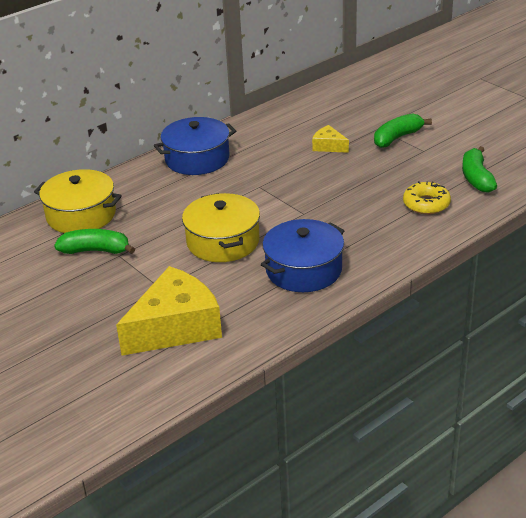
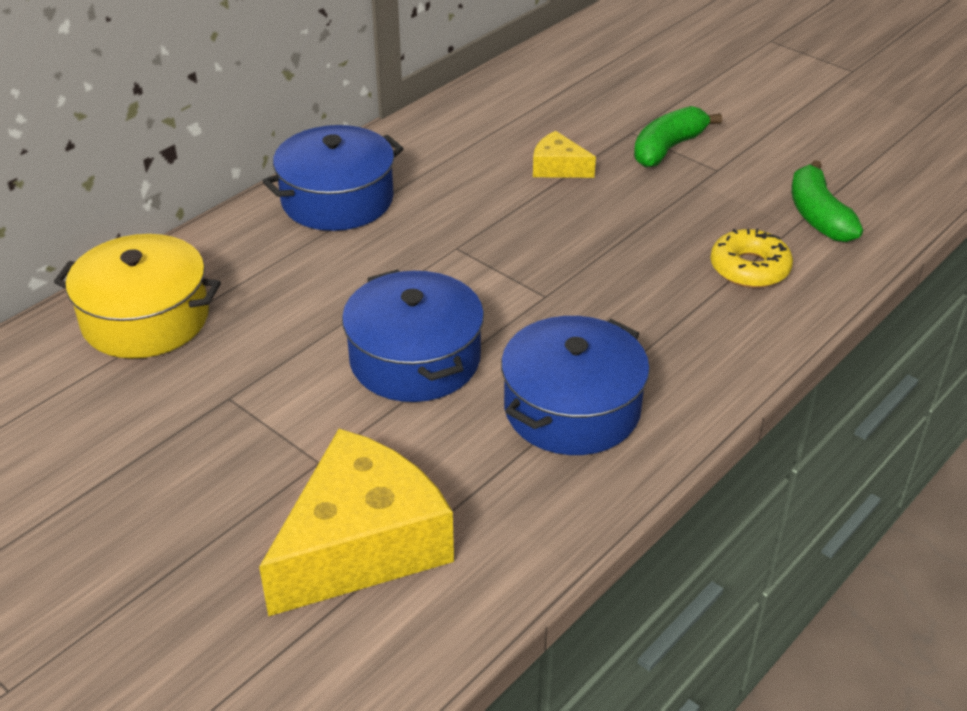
camera: 10 degrees left, 5 degrees up
(95, 250) = (183, 390): green banana -> none
(223, 241) = (415, 359): yellow pot -> blue pot

